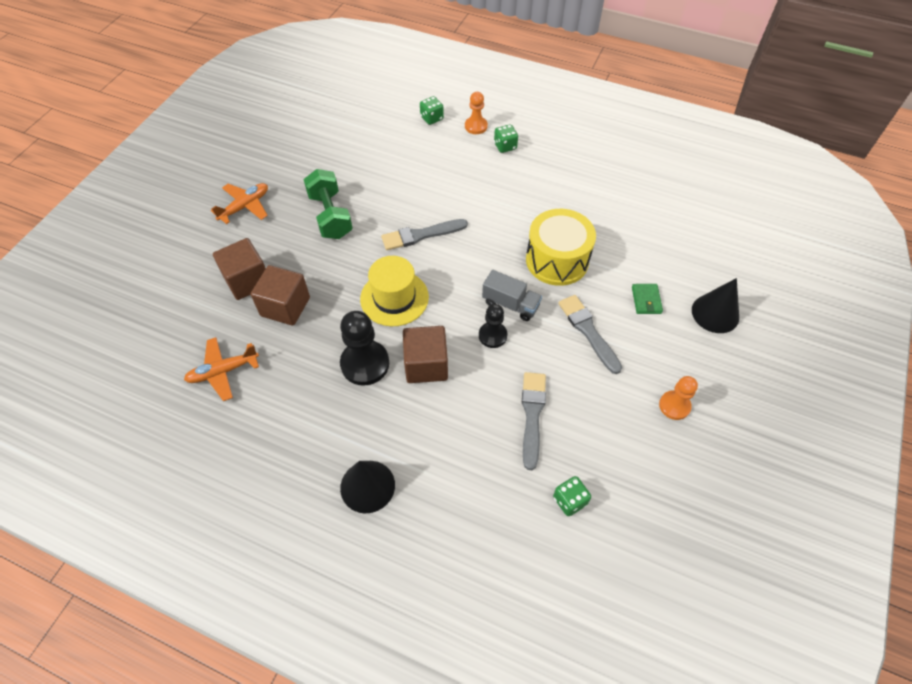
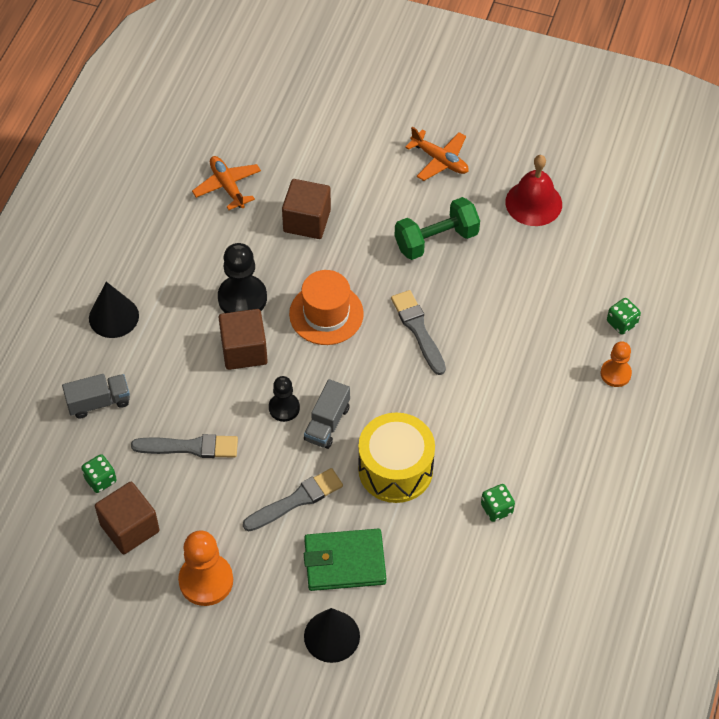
camera: 85 degrees right, 0 degrees up
(247, 280) = (337, 183): brown cube -> brown cube (129, 528)
(308, 153) = (533, 203): none -> red bell
(394, 298) = (326, 314): yellow hat -> orange hat
(475, 502) = (99, 402): none -> grey truck
(505, 146) = (582, 409): green dice -> green dice (496, 509)
(646, 300) = (344, 562): green wallet -> green wallet, size x1.93
(674, 406) = (206, 580): orange pawn -> orange pawn, size x1.65

